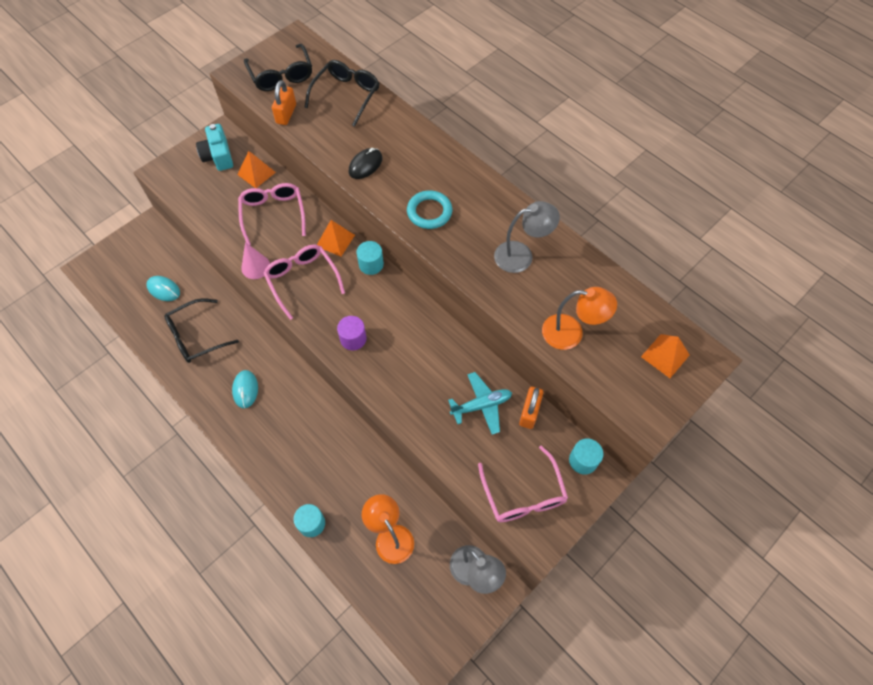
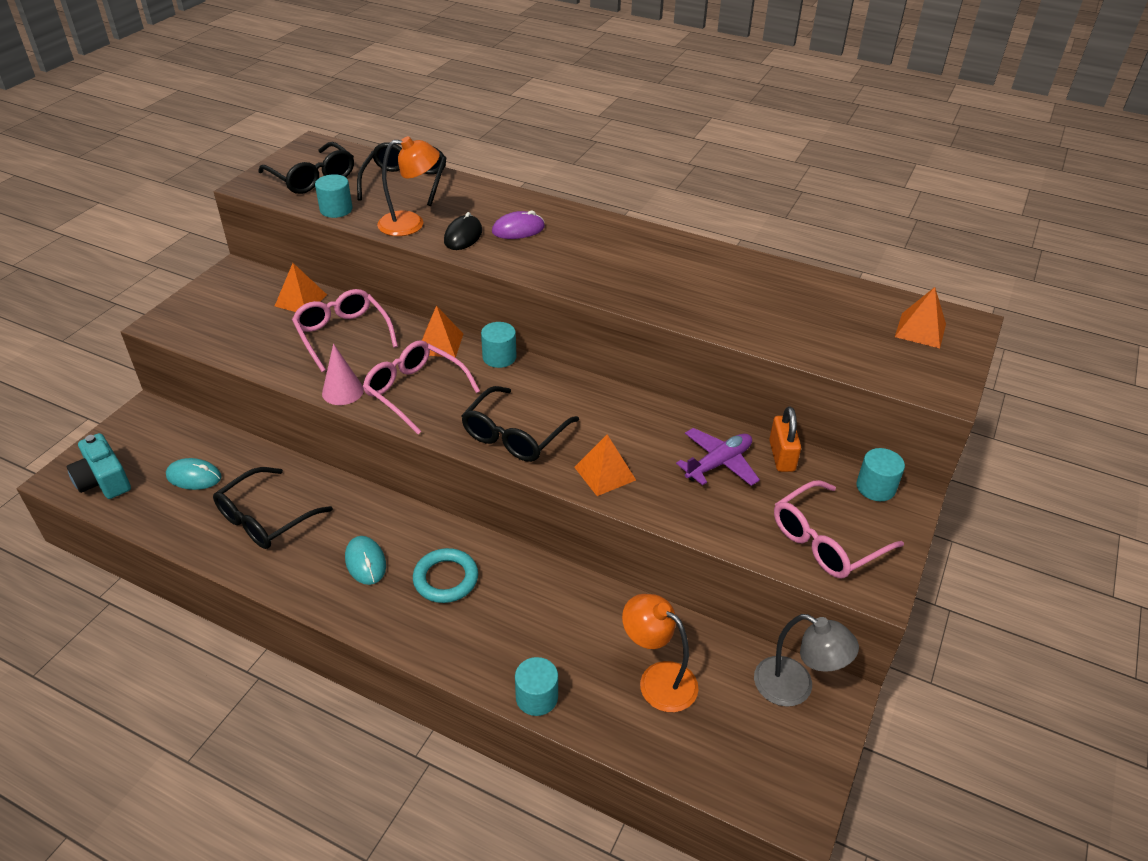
camera: 20 degrees left, 20 degrees down
(218, 156) = (240, 293): turquoise camera -> turquoise camera (104, 480)
(286, 114) = (336, 209): orange padlock -> turquoise cylinder
(353, 339) = (514, 435): purple cylinder -> black glasses
(400, 390) = (605, 473): none -> orange pyramid
(408, 168) = (518, 229): none -> purple mouse
(429, 212) = (567, 262): turquoise ring -> turquoise ring (446, 579)
(481, 405) = (718, 463): turquoise plane -> purple plane
(521, 255) = (700, 278): grey lamp -> none
(523, 494) = (826, 541): pink glasses -> pink glasses turned 90 degrees clockwise
(571, 333) = (803, 333): orange lamp -> orange lamp (411, 224)

